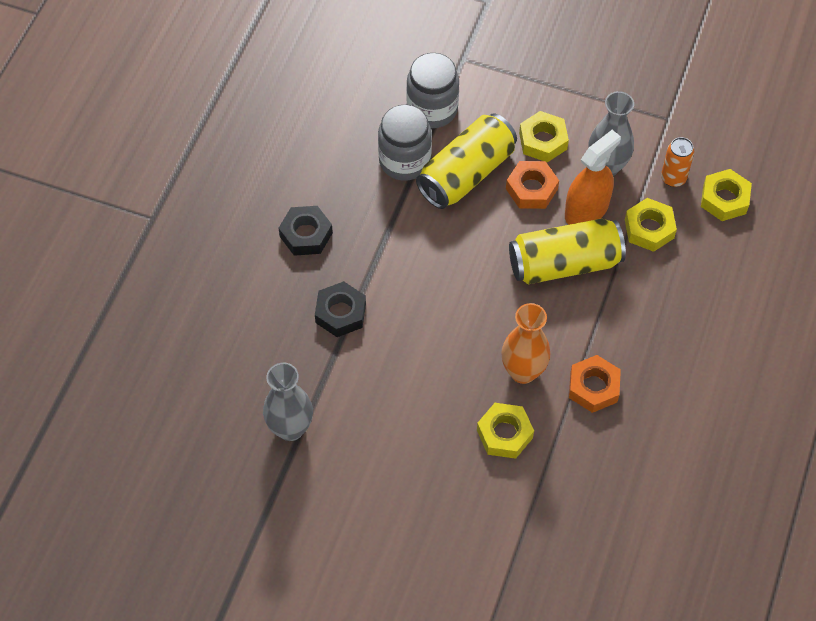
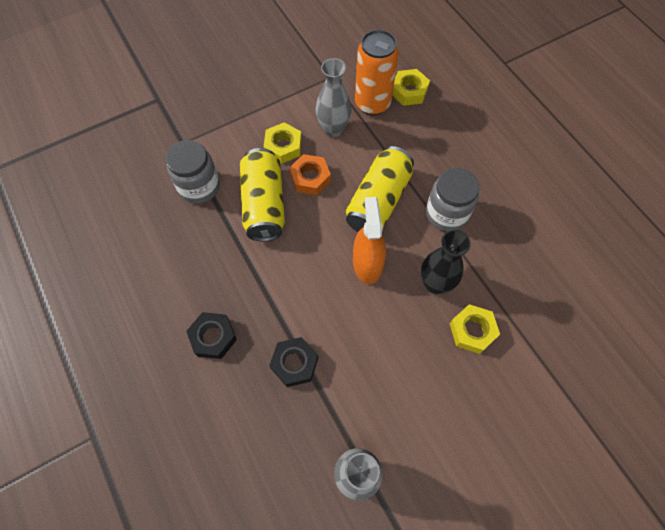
camera: 50 degrees left, 5 degrees up
(404, 160) = (219, 231): grey jar -> grey jar (446, 213)
(523, 371) = (435, 284): orange vase -> black vase
(586, 210) = (352, 161): orange spray bottle -> orange spray bottle (367, 263)
(593, 387) = (479, 252): orange nut -> none
(649, 229) = (394, 140): yellow nut -> none
(673, 178) = (372, 104): orange can -> orange can, size x1.86

